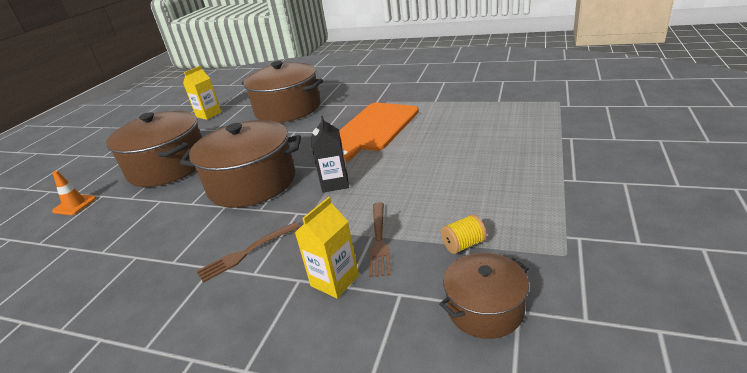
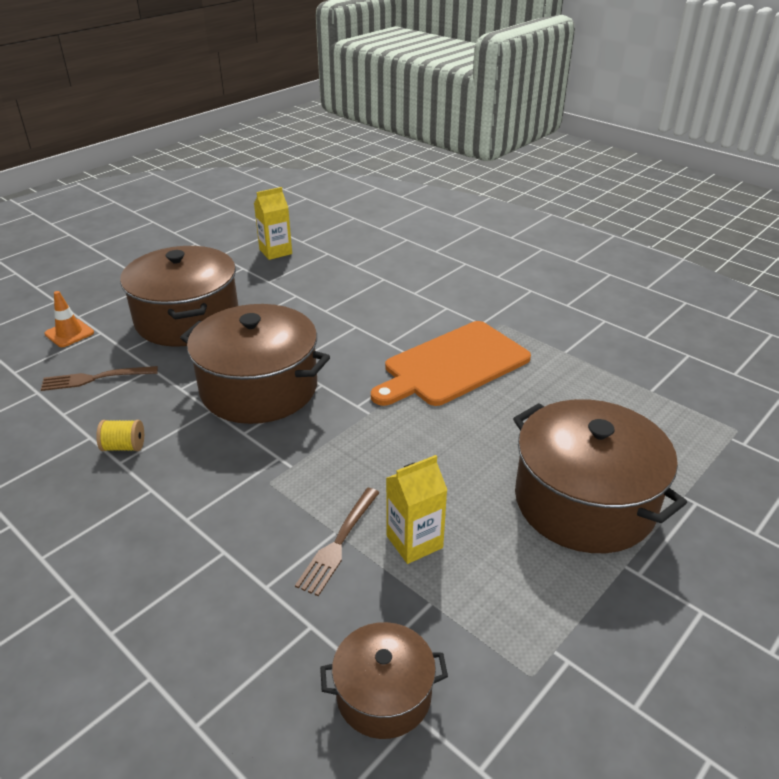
camera: 20 degrees right, 5 degrees up
(246, 252) = (195, 488): brown fork -> brown fork (95, 378)
(288, 109) = (372, 283): brown pot -> brown pot (584, 501)
(334, 280) = (257, 572): yellow carton -> yellow carton (414, 542)
(335, 183) = (347, 433): black carton -> none
(463, 245) = (425, 598): yellow spool -> yellow spool (124, 447)

